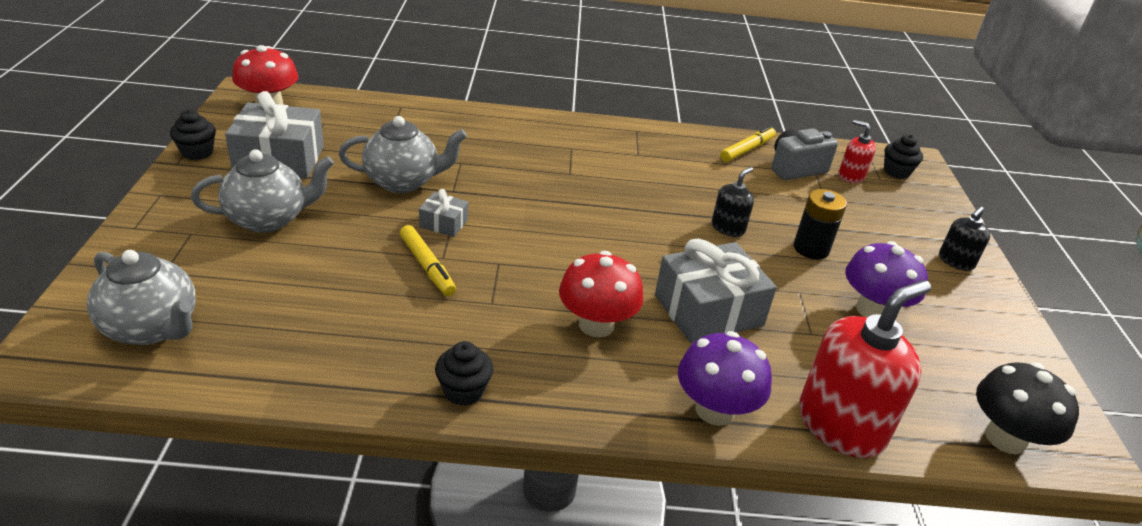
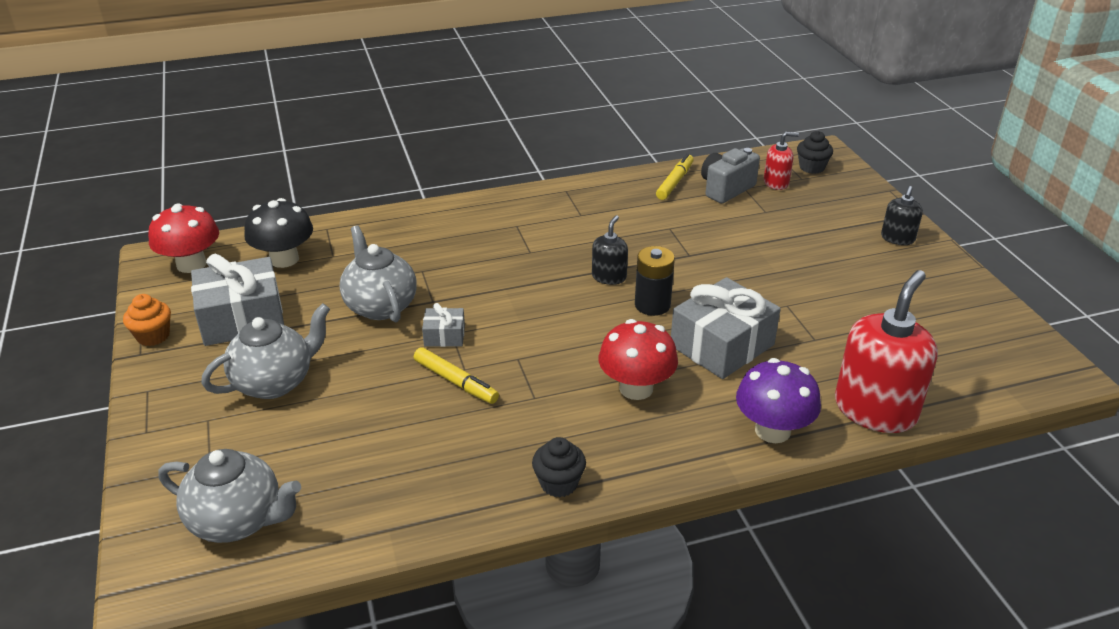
camera: 15 degrees left, 0 degrees up
(197, 152) = (153, 336): black cupcake -> orange cupcake
(403, 182) = (380, 306): grey teapot -> grey teapot turned 90 degrees counterclockwise
(728, 228) = (698, 264): black soap dispenser -> black soap dispenser (609, 277)
(811, 249) = (777, 262): black battery -> black battery (652, 305)
(851, 176) = (776, 183): red soap dispenser -> red soap dispenser turned 150 degrees clockwise
(872, 310) = (852, 303): purple mushroom -> none
(1005, 438) = (1000, 379): black mushroom -> black mushroom (284, 259)

